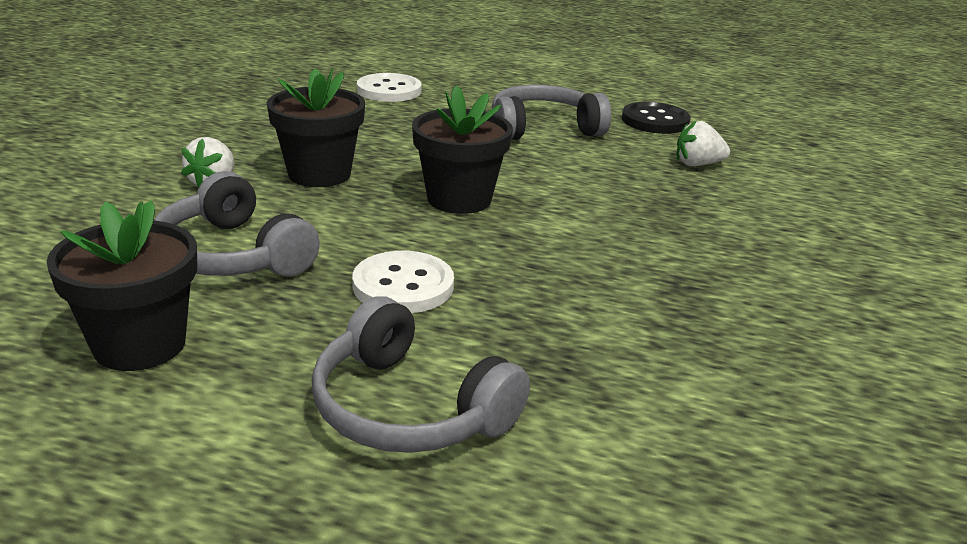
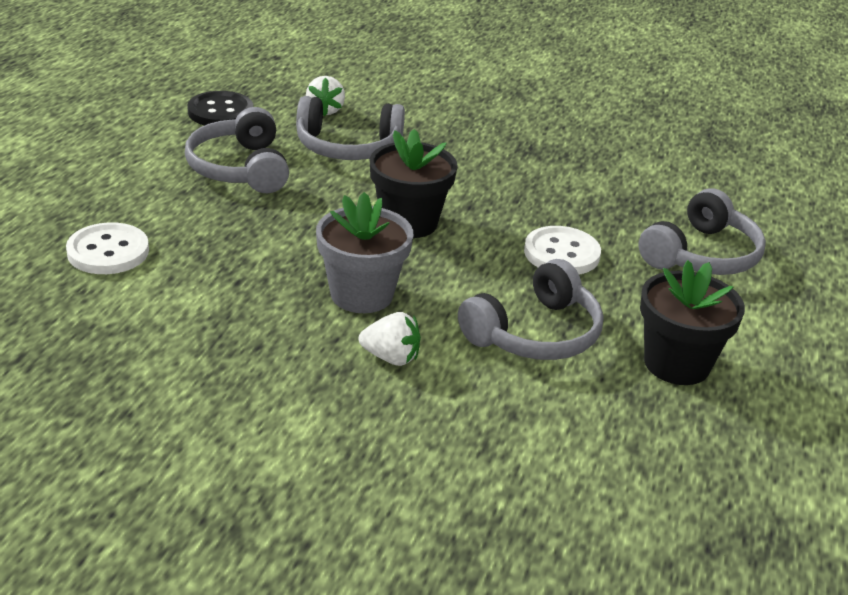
camera: 90 degrees left, 5 degrees up
(319, 174) = (361, 295): black flower pot -> grey flower pot
(617, 174) = (348, 147): none -> grey headphones

